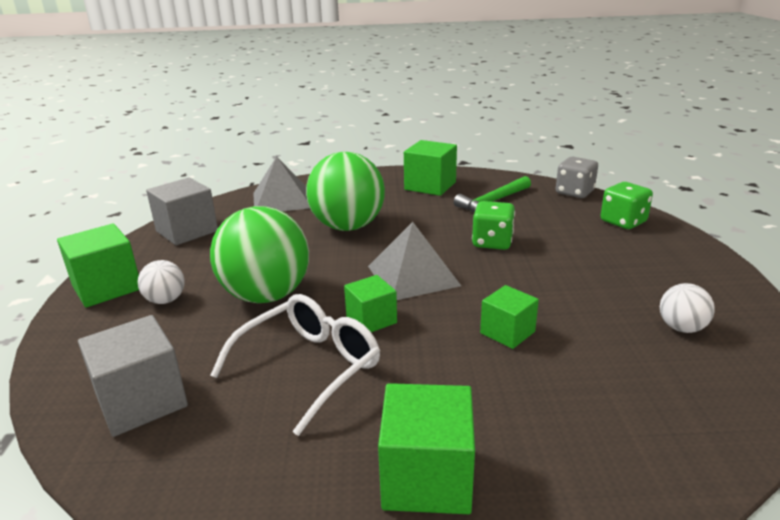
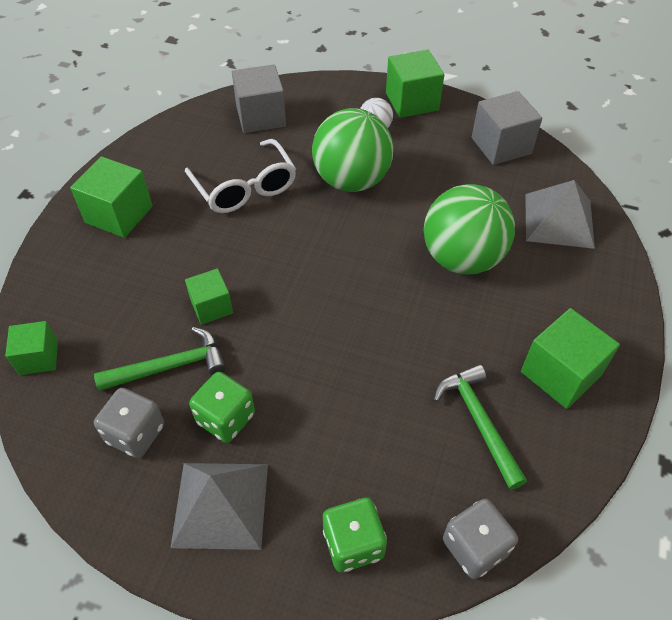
camera: 110 degrees right, 25 degrees up
(371, 320) = (280, 231): green cube -> green cube (38, 357)
(413, 276) = (332, 278): grey pyramid -> grey pyramid (220, 504)
(492, 242) = (366, 367): green dice -> green dice (225, 418)
(599, 333) = (170, 366): none -> green hammer
(681, 328) = (135, 434): white ball -> grey dice

